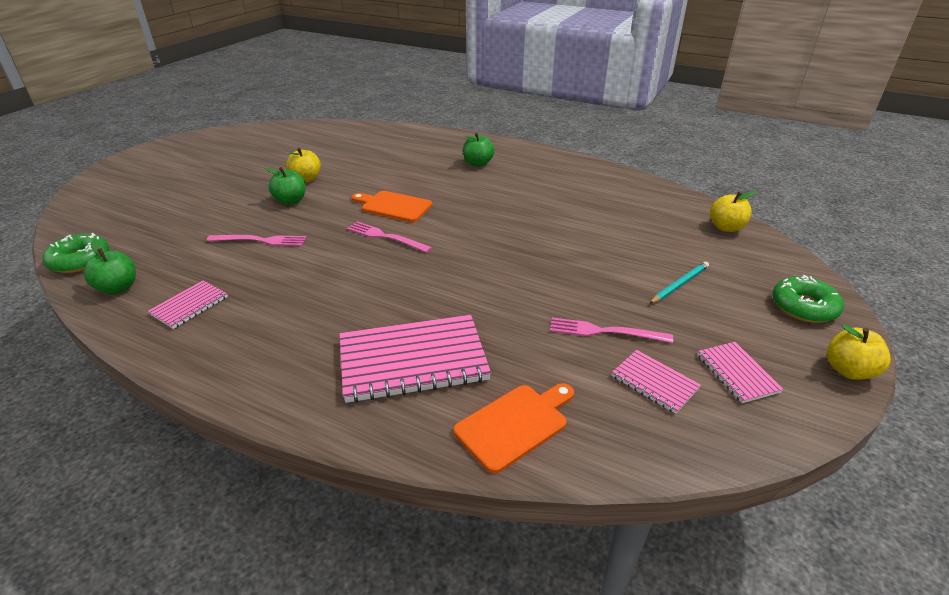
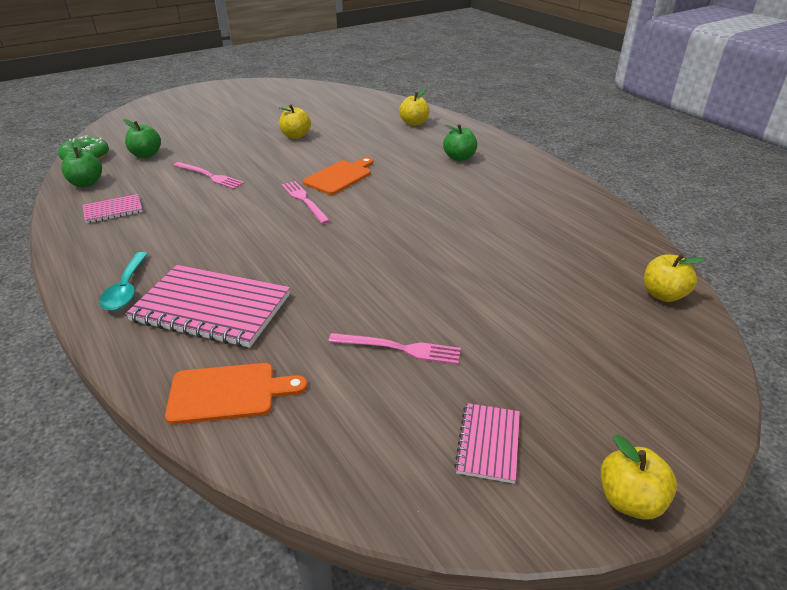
camera: 30 degrees right, 0 degrees up
(290, 201) = (265, 150): green apple -> green apple (146, 154)
(304, 376) = (126, 289): none -> turquoise spoon
(393, 206) = (340, 177): orange cutting board -> orange cutting board turned 75 degrees clockwise
(406, 142) = (414, 123): none -> yellow apple
(605, 331) = (399, 348): pink fork -> pink fork turned 150 degrees clockwise
(654, 382) = (391, 414): pink notebook -> none
(679, 284) = (532, 334): turquoise pencil -> none
(803, 307) = (658, 411): green donut -> none

